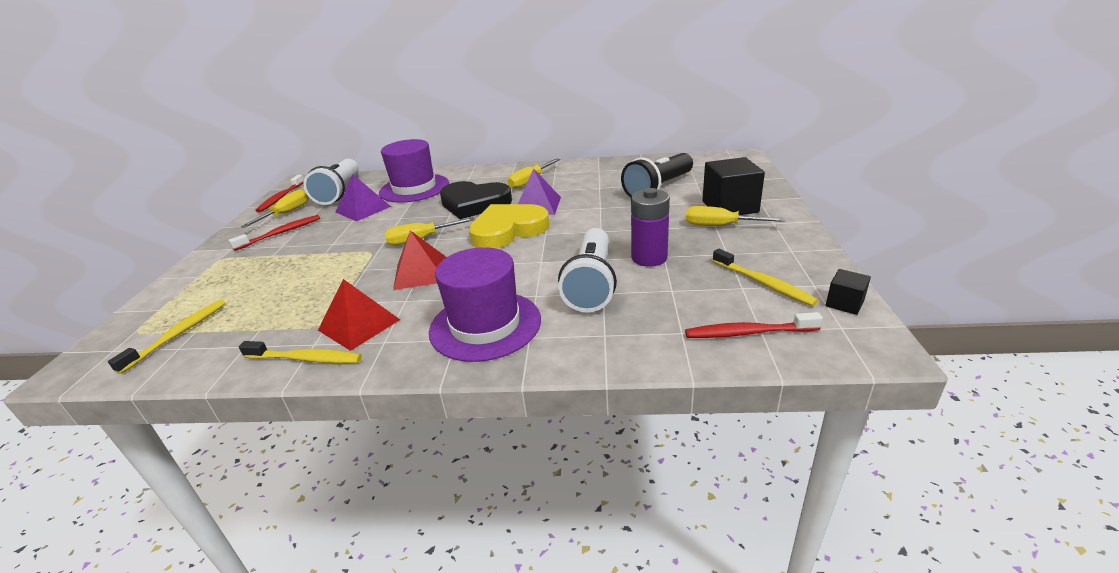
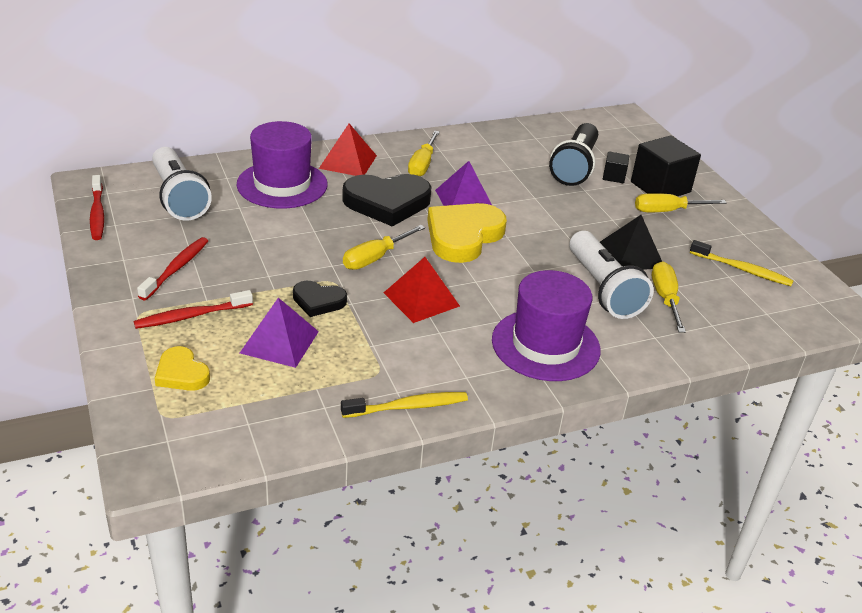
camera: 30 degrees left, 5 degrees up
(178, 335) = (226, 410): yellow toothbrush -> none
(188, 302) = (181, 373): none -> yellow heart
(287, 213) = (142, 237): yellow screwdriver -> yellow screwdriver (665, 298)
(343, 265) = (318, 301): none -> black heart
(359, 325) = (421, 365): red pyramid -> red pyramid (348, 162)
(363, 209) = (248, 222): purple pyramid -> purple pyramid (279, 342)
(649, 258) = (631, 254): purple battery -> black pyramid
(748, 333) = (760, 317): red toothbrush -> red toothbrush (191, 316)
(844, 303) = (810, 281): black cube -> black cube (614, 176)

